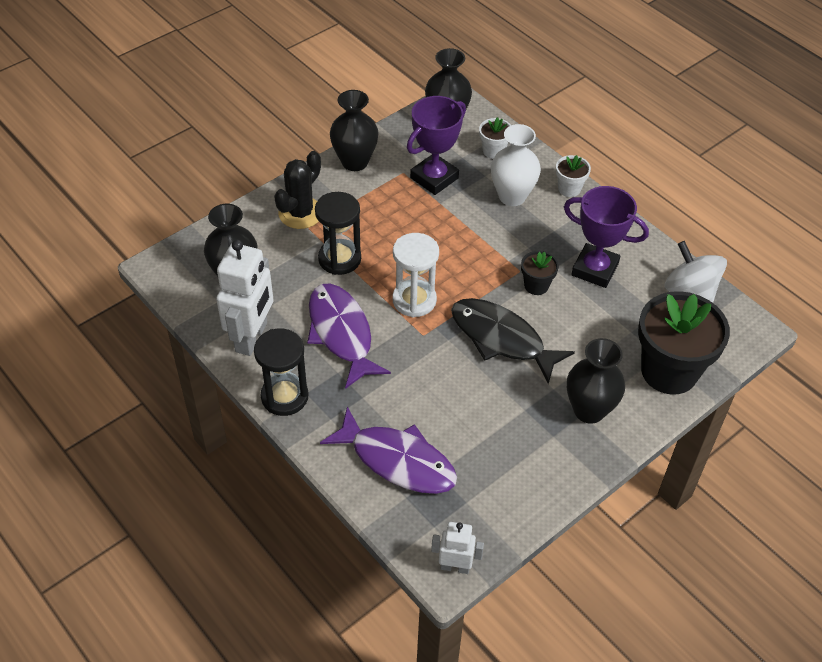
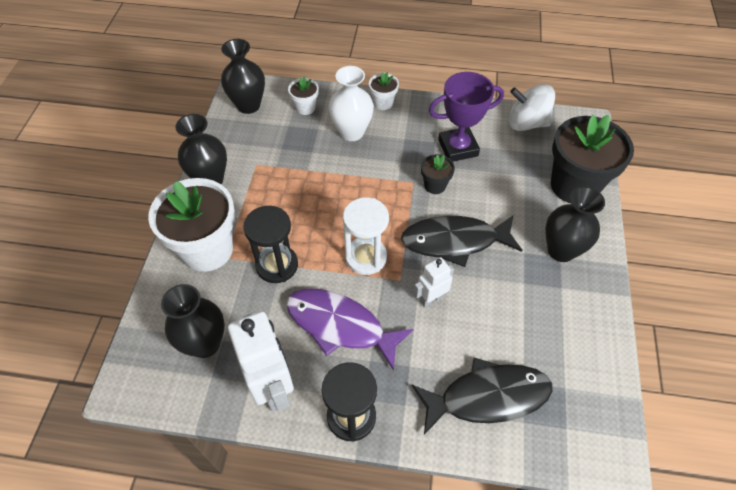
camera: 40 degrees left, 5 degrees up
(300, 213) = (207, 250): black cactus -> white flower pot
(397, 460) = (487, 397): purple fish -> black fish
(434, 178) = (284, 154): purple trophy -> none
(455, 567) = (613, 448): white robot -> white robot (431, 298)

